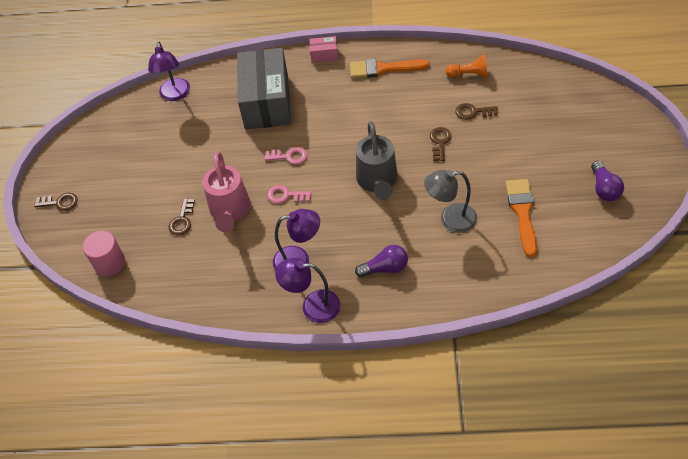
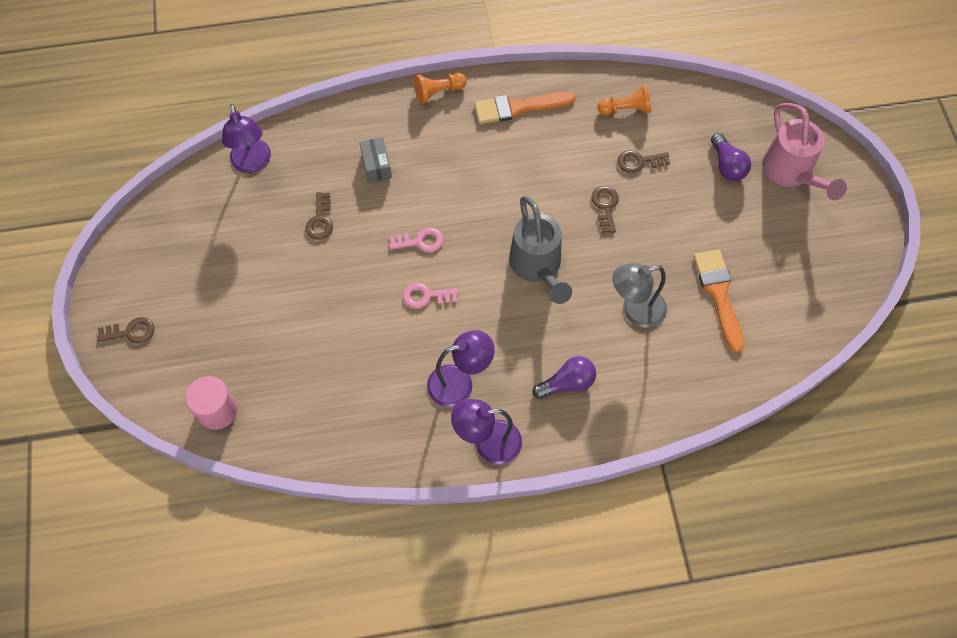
camera: 15 degrees left, 10 degrees up
(182, 220) = (299, 342): brown key -> brown key (320, 220)
(230, 211) = (359, 324): pink watering can -> pink watering can (791, 173)
(267, 102) = (376, 165): grey box -> grey box, size x0.41
(324, 55) = (438, 92): pink box -> orange pawn
(604, 188) = (809, 254): purple light bulb -> purple light bulb (727, 165)

